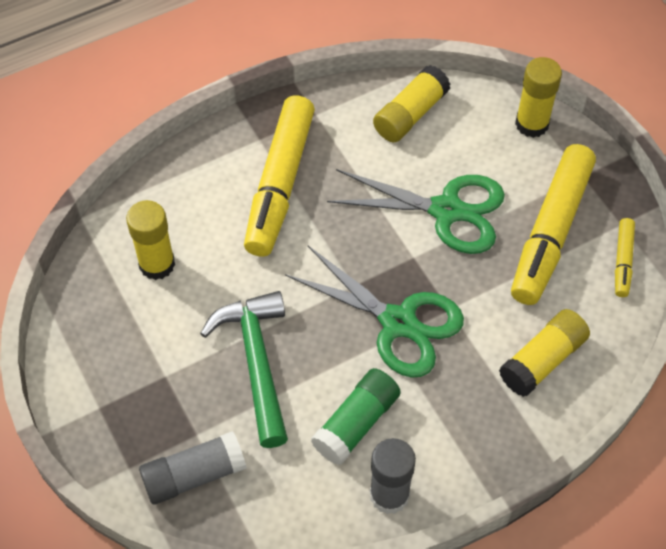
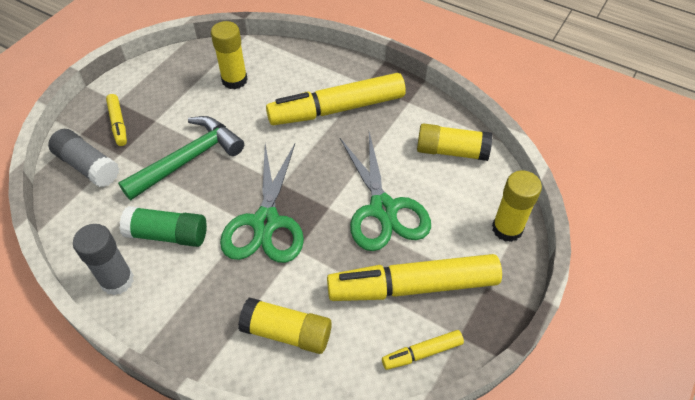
camera: 60 degrees right, 5 degrees down
(142, 418) = (118, 124): none -> yellow marker

